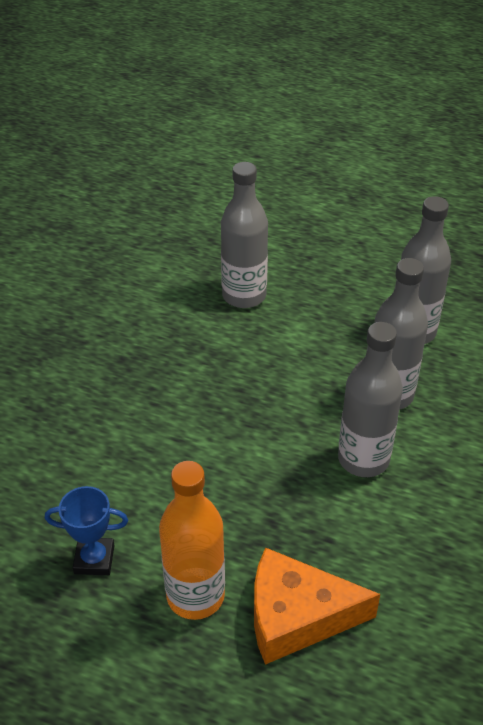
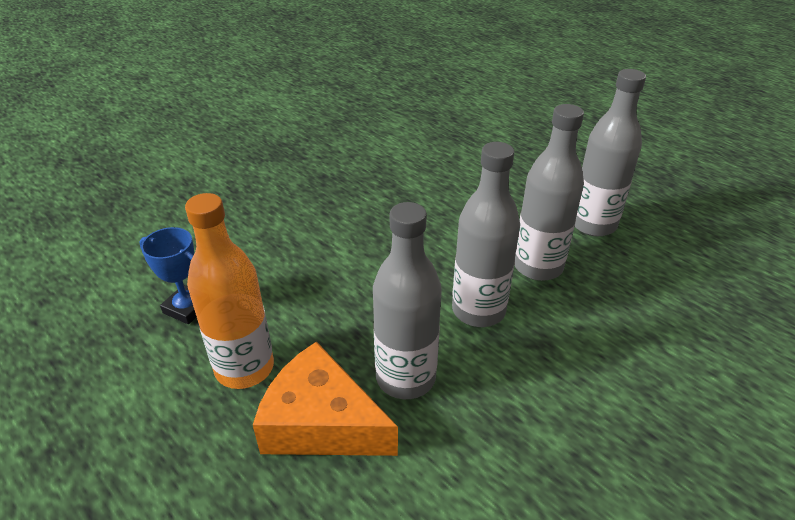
camera: 25 degrees right, 5 degrees down
(244, 296) = (454, 160): grey bottle -> grey bottle (405, 378)

